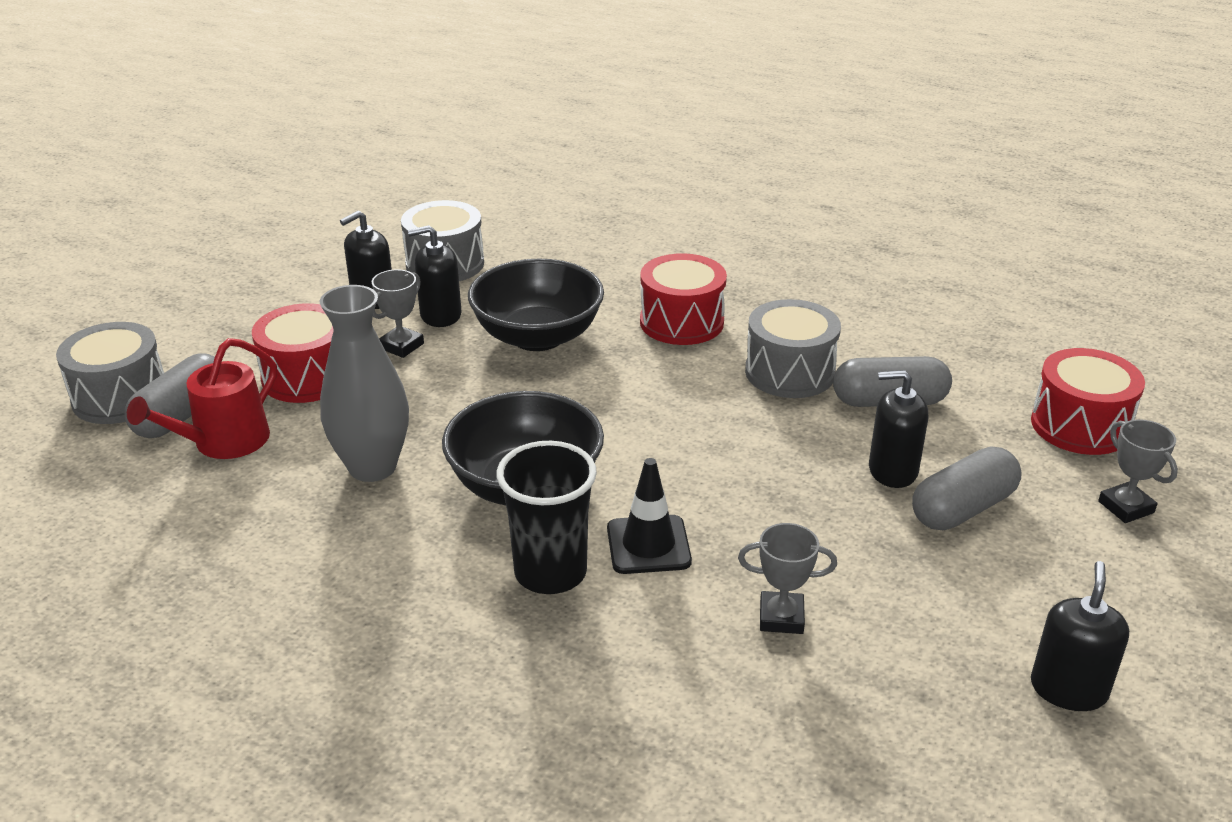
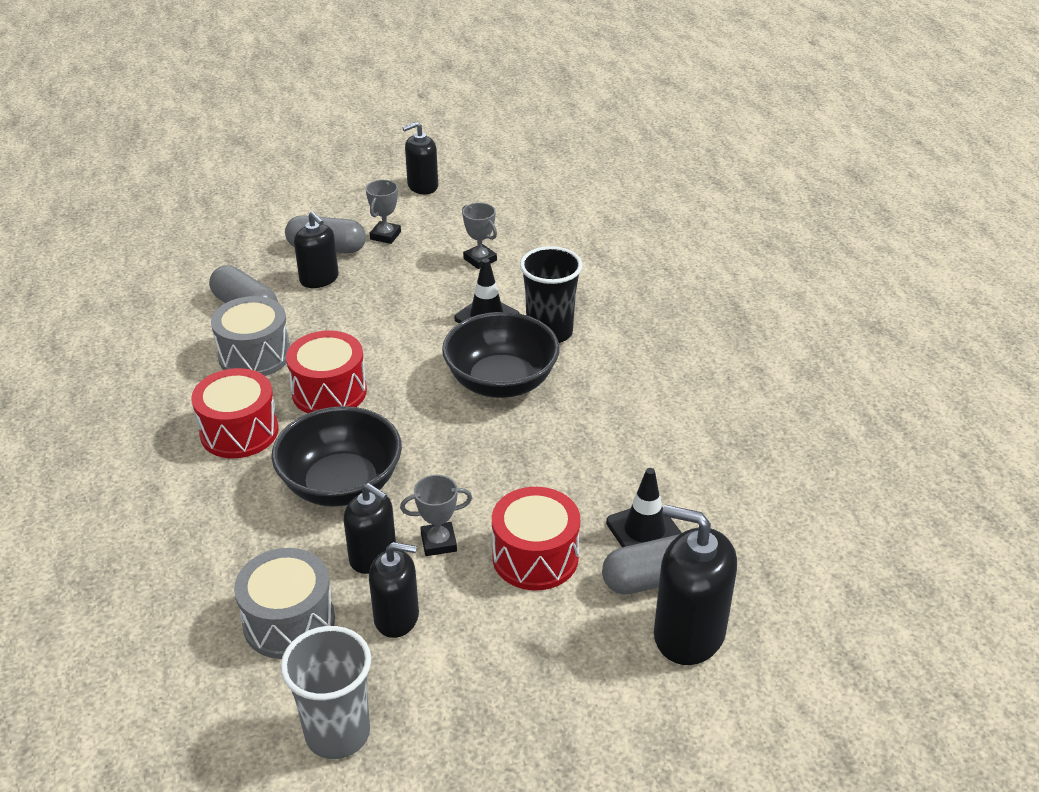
camera: 135 degrees left, 5 degrees up
(120, 397) = (688, 633): grey drum -> black soap dispenser
(224, 442) = (644, 531): red watering can -> black traffic cone
(335, 245) = (337, 733): none -> grey cup
(372, 467) = (569, 448): grey vase -> none
(1079, 426) = (197, 244): red drum -> red drum (329, 392)
(1126, 507) = (265, 210): grey trophy -> grey trophy (385, 235)

